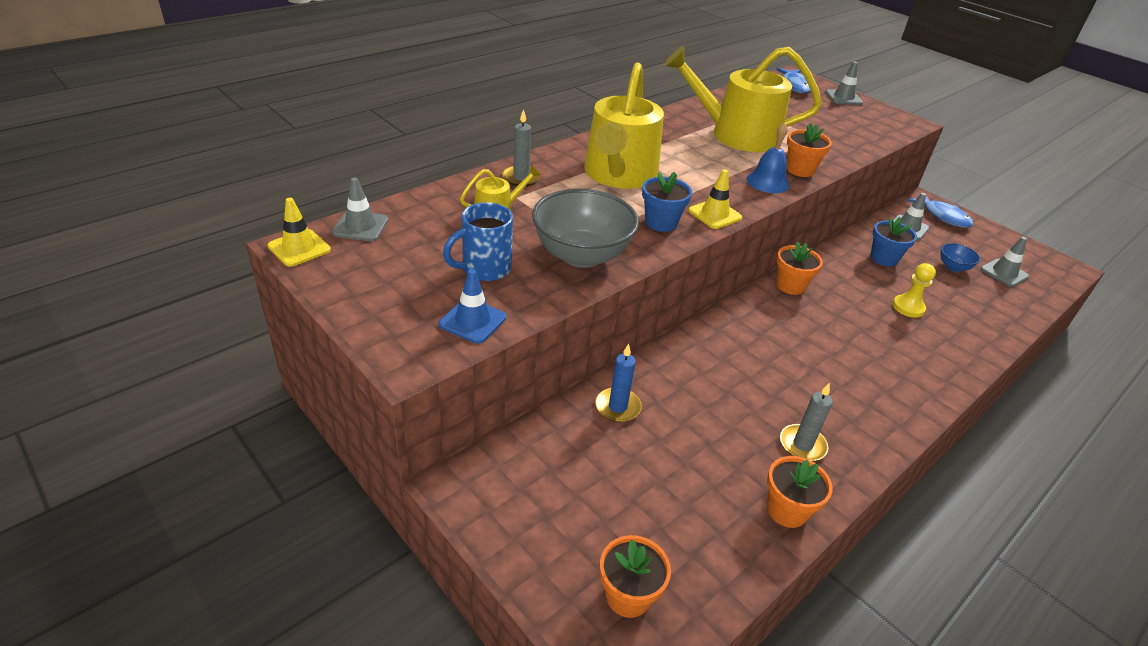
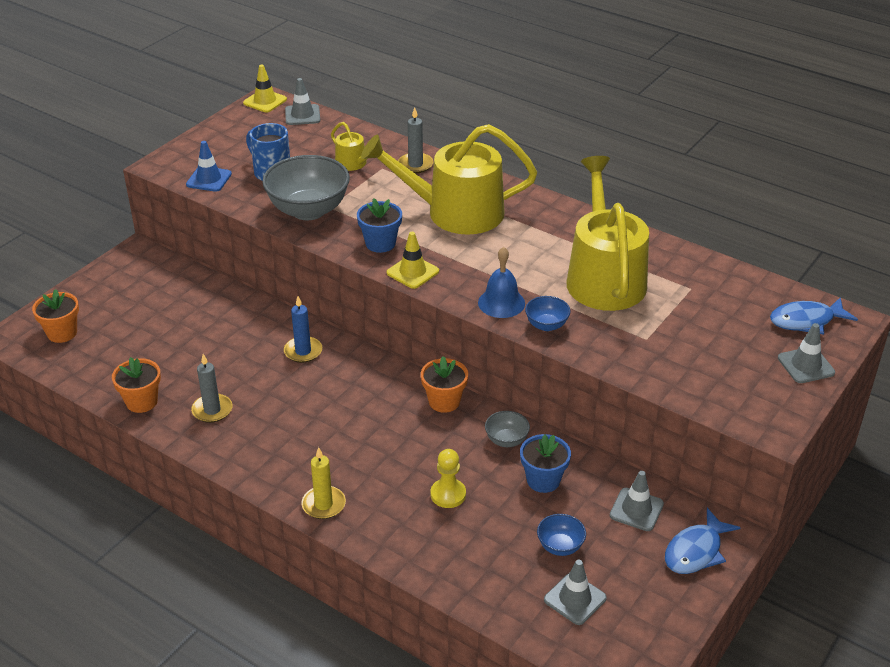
camera: 80 degrees right, 0 degrees up
(617, 407) = (228, 309): blue candle -> blue candle (303, 351)
(800, 170) = (546, 325): orange flower pot -> blue bowl
(839, 265) = (506, 440): none -> grey bowl
(935, 382) = (323, 504): none -> yellow candle

